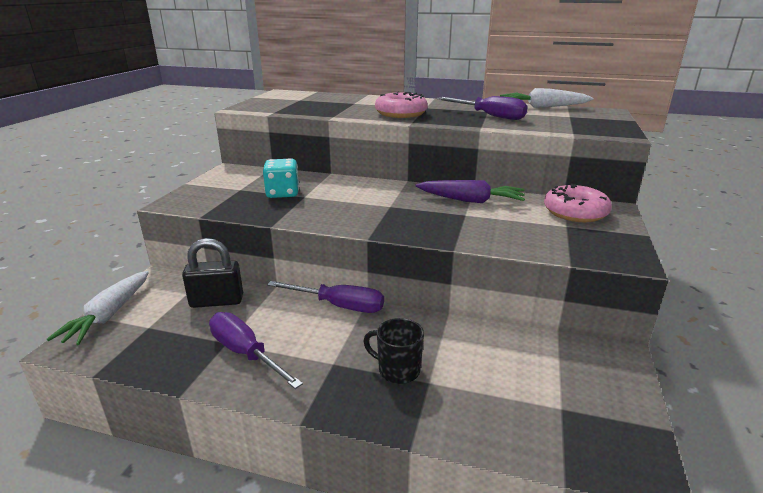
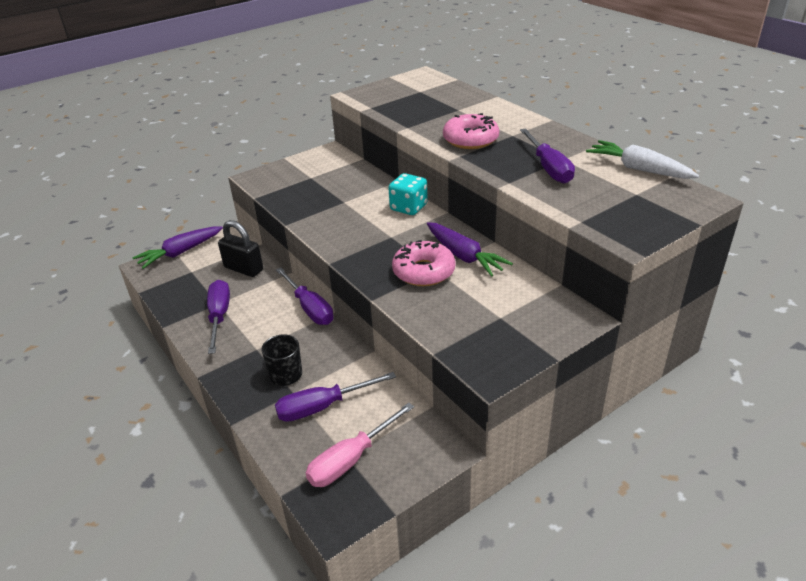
camera: 40 degrees right, 10 degrees up
(109, 315) = (180, 252): white carrot -> purple carrot
(282, 193) = (333, 192): turquoise dice -> turquoise dice (408, 207)
(476, 379) = (323, 407): none -> purple screwdriver
(569, 408) = (351, 459): none -> pink screwdriver
(575, 212) = (535, 307): pink donut -> pink donut (423, 271)

